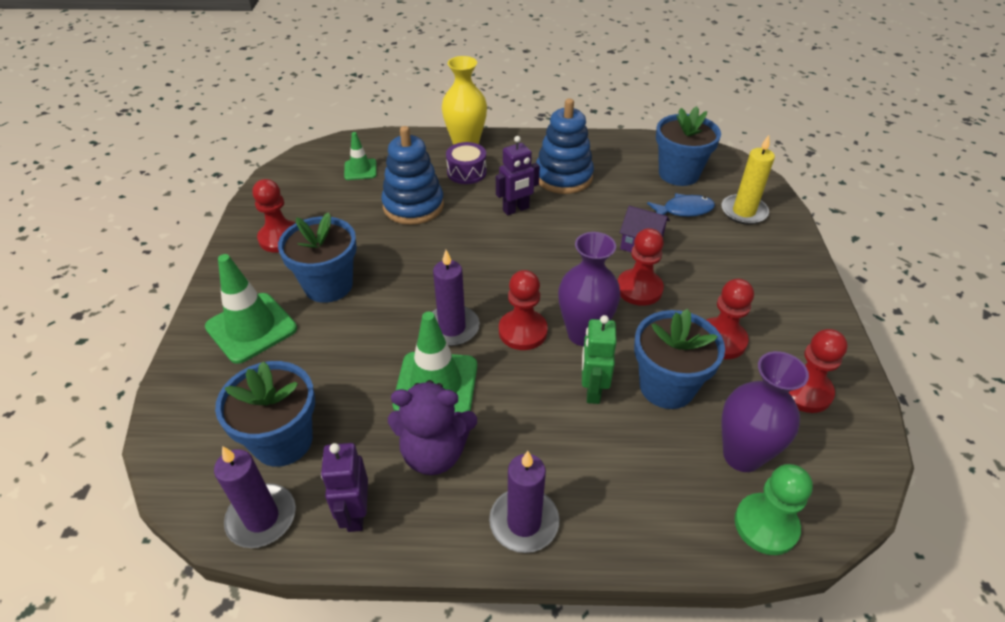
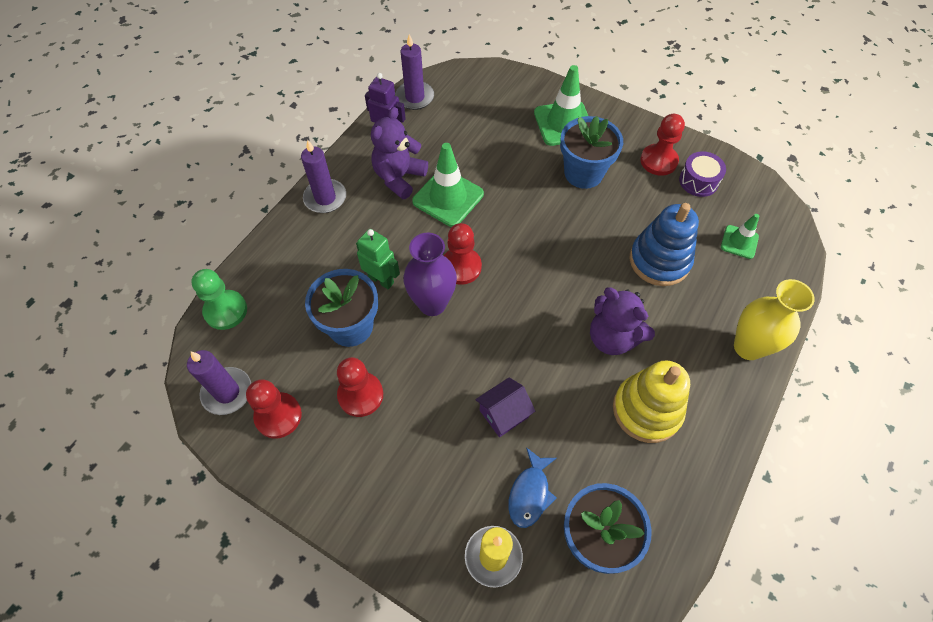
camera: 120 degrees right, 15 degrees up
(283, 441) = (458, 116): blue flower pot -> none
(452, 328) = (493, 227): purple candle -> purple candle (227, 392)
(466, 172) = (696, 325): purple drum -> purple drum (698, 181)
(516, 209) = (612, 337): purple robot -> purple teddy bear
(563, 177) = (646, 410): blue stacking toy -> yellow stacking toy
(639, 289) = (451, 373): red pawn -> none
(742, 455) = (271, 333): purple vase -> none

